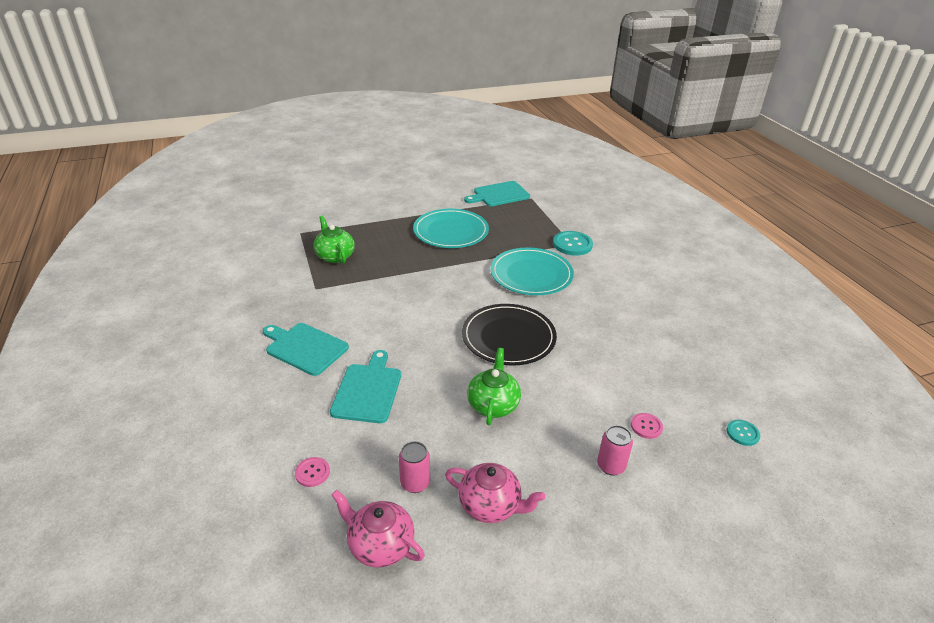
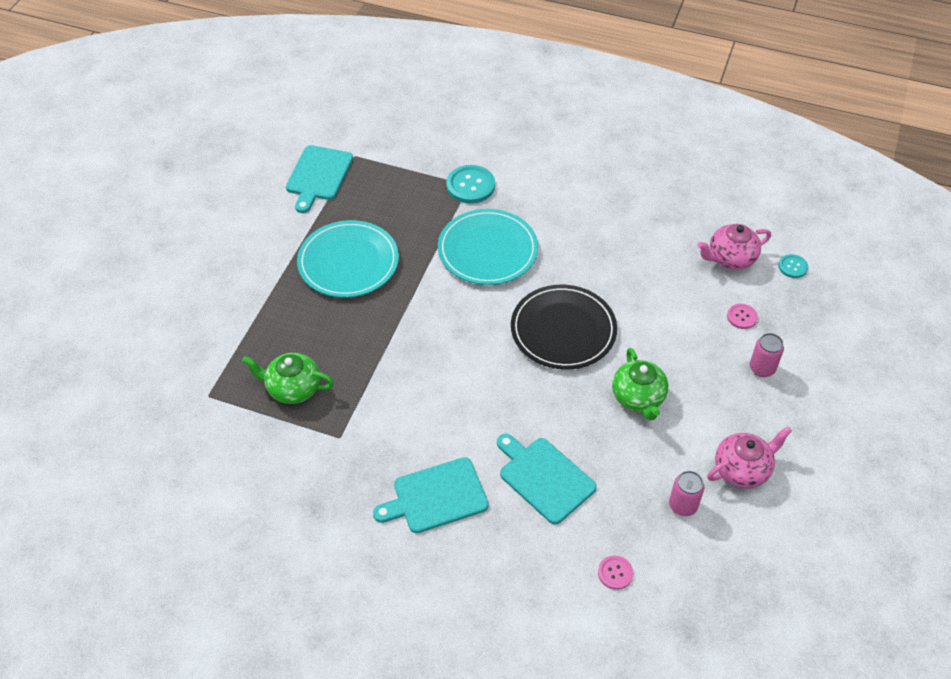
camera: 50 degrees left, 15 degrees up
(380, 545) = (727, 564): pink teapot -> pink teapot (730, 258)
(493, 404) = (638, 398): green teapot -> green teapot turned 150 degrees counterclockwise

